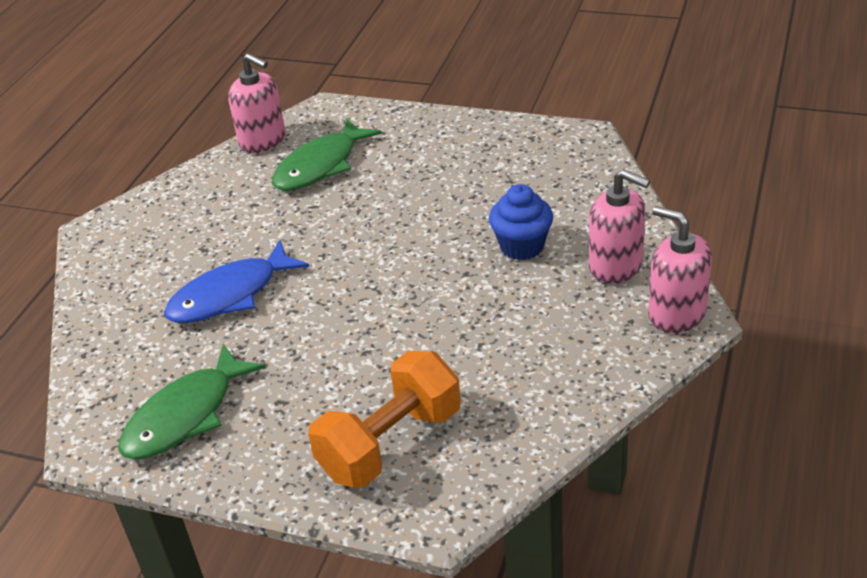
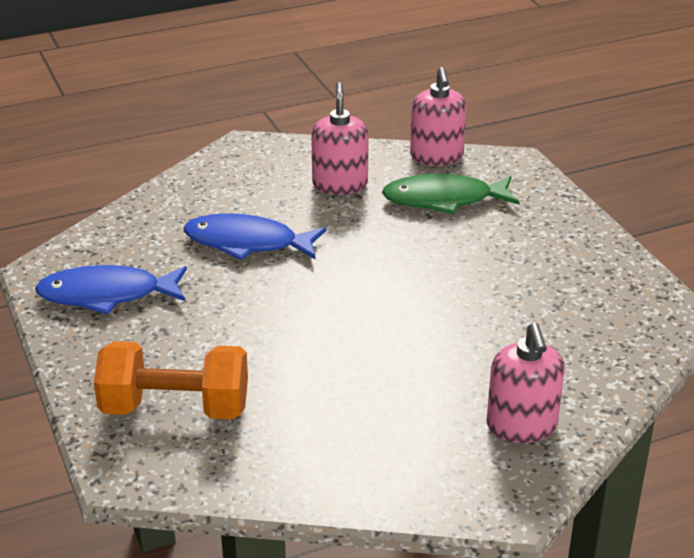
camera: 45 degrees right, 5 degrees down
(186, 415) = (107, 295): green fish -> blue fish
(522, 246) = (479, 357): blue cupcake -> none
(676, 313) = (503, 495): pink soap dispenser -> pink soap dispenser (340, 184)

